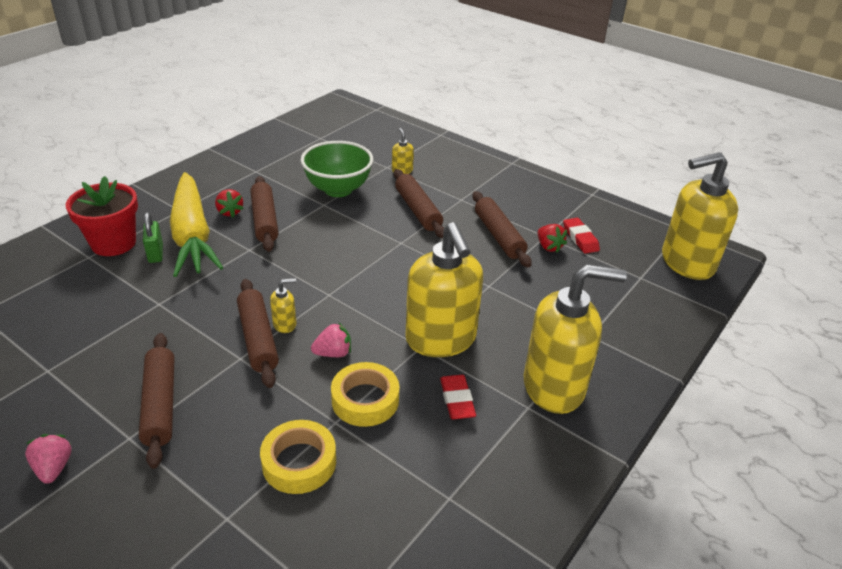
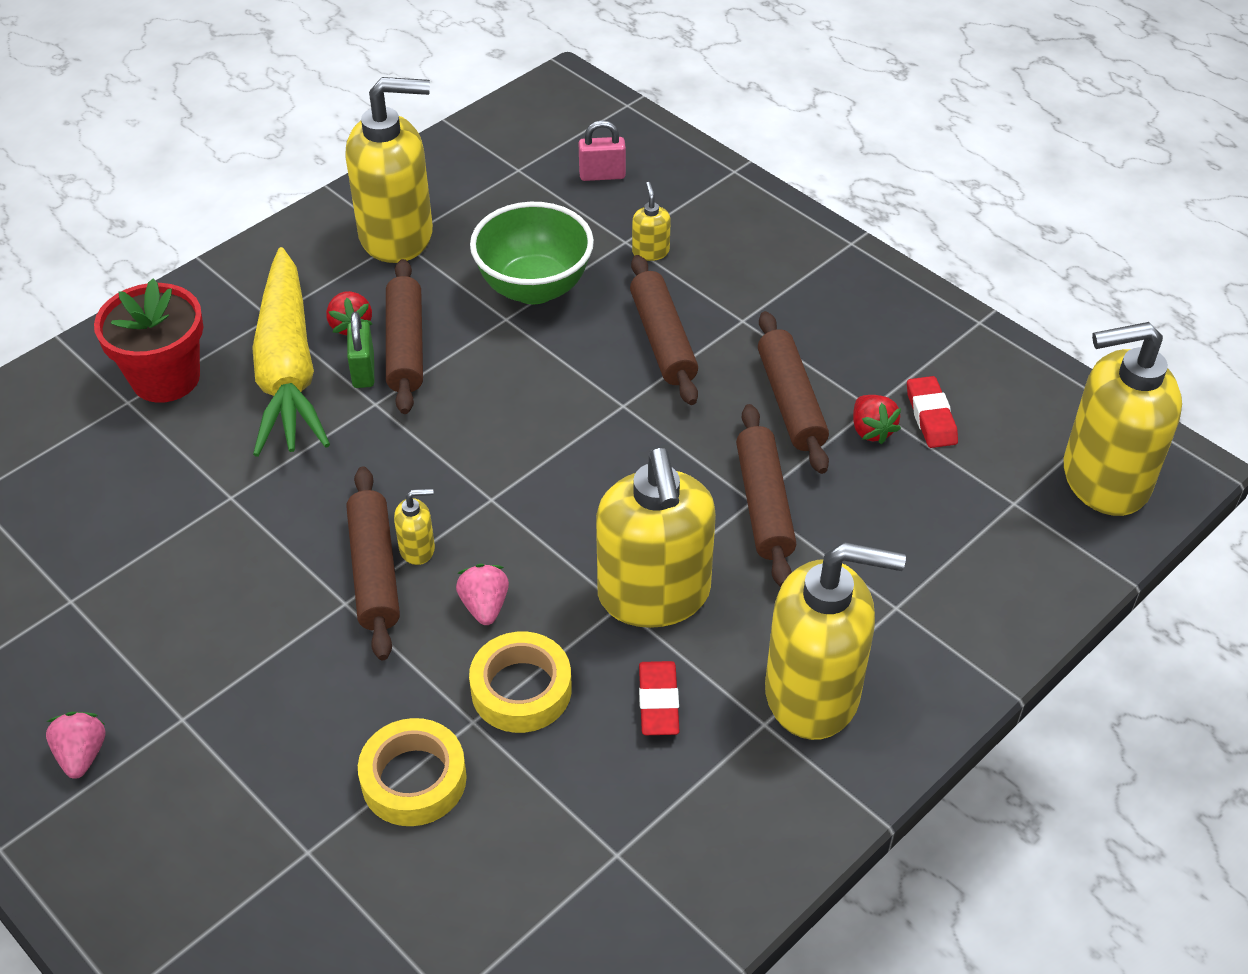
camera: 10 degrees right, 10 degrees up
(156, 253) = (229, 402): green padlock -> green padlock (363, 371)
(160, 404) = (227, 670): brown rolling pin -> brown rolling pin (764, 504)
(254, 169) = (397, 235): none -> yellow soap dispenser
(333, 353) = (484, 606): pink strawberry -> pink strawberry turned 90 degrees counterclockwise
(368, 138) = (602, 175): none -> pink padlock

